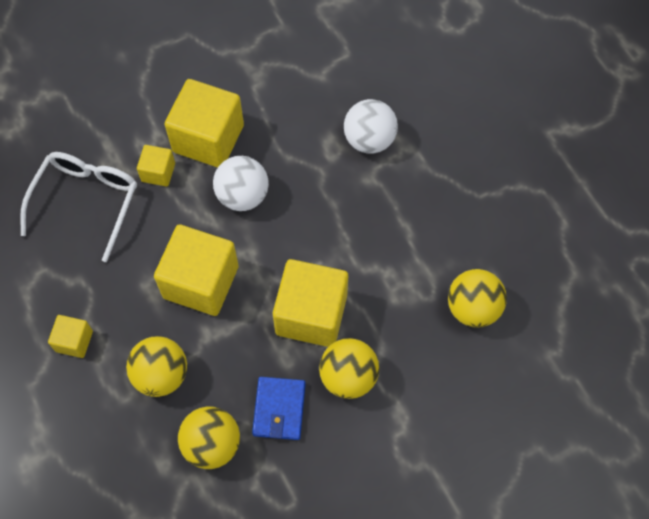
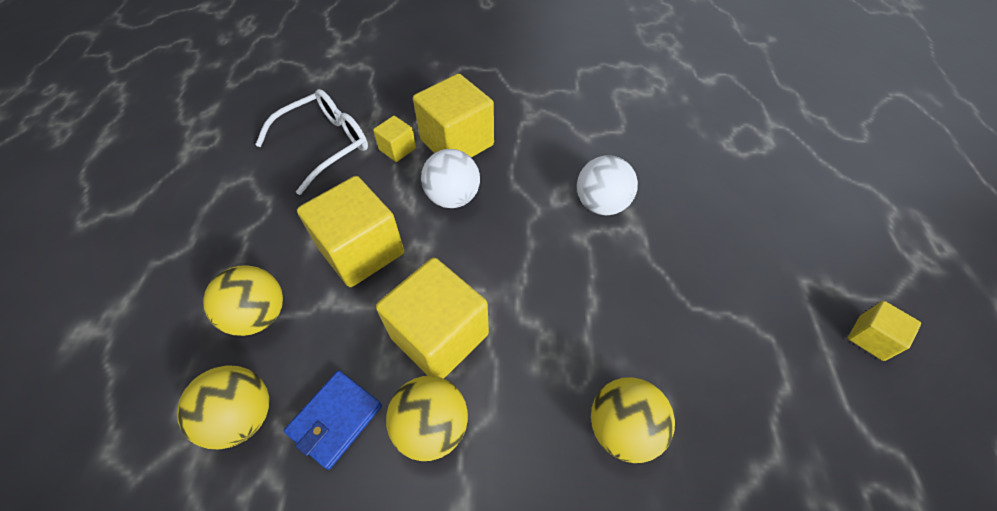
camera: 30 degrees right, 10 degrees down
(74, 341) = (218, 245): yellow cube -> yellow cube (870, 338)

